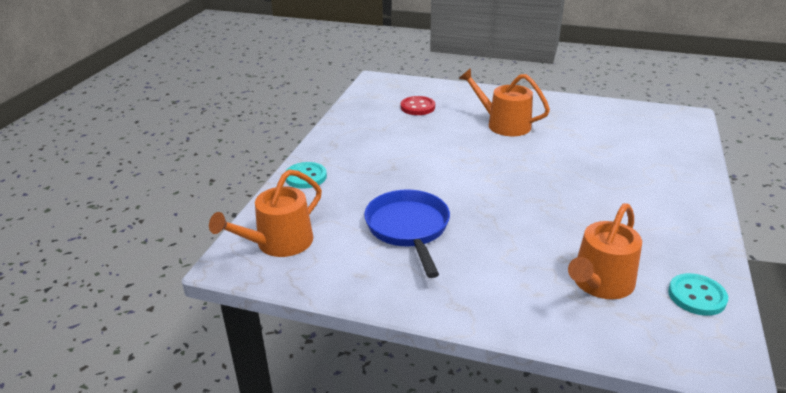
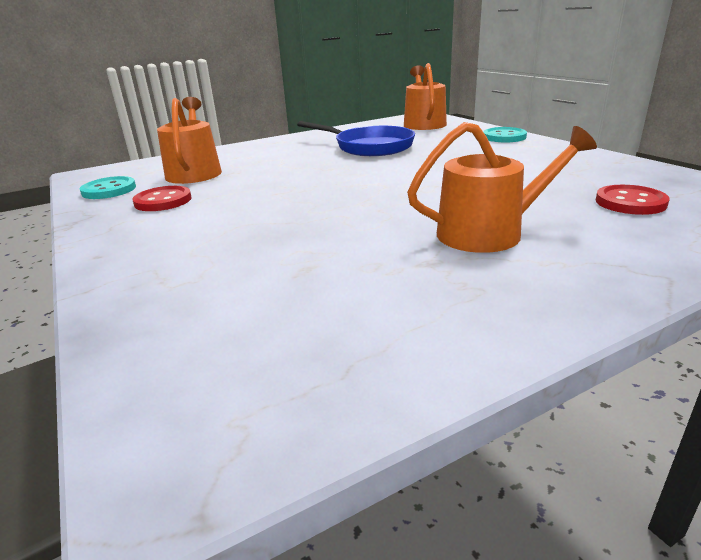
camera: 135 degrees right, 5 degrees down
(650, 244) = (163, 201): none -> red button

